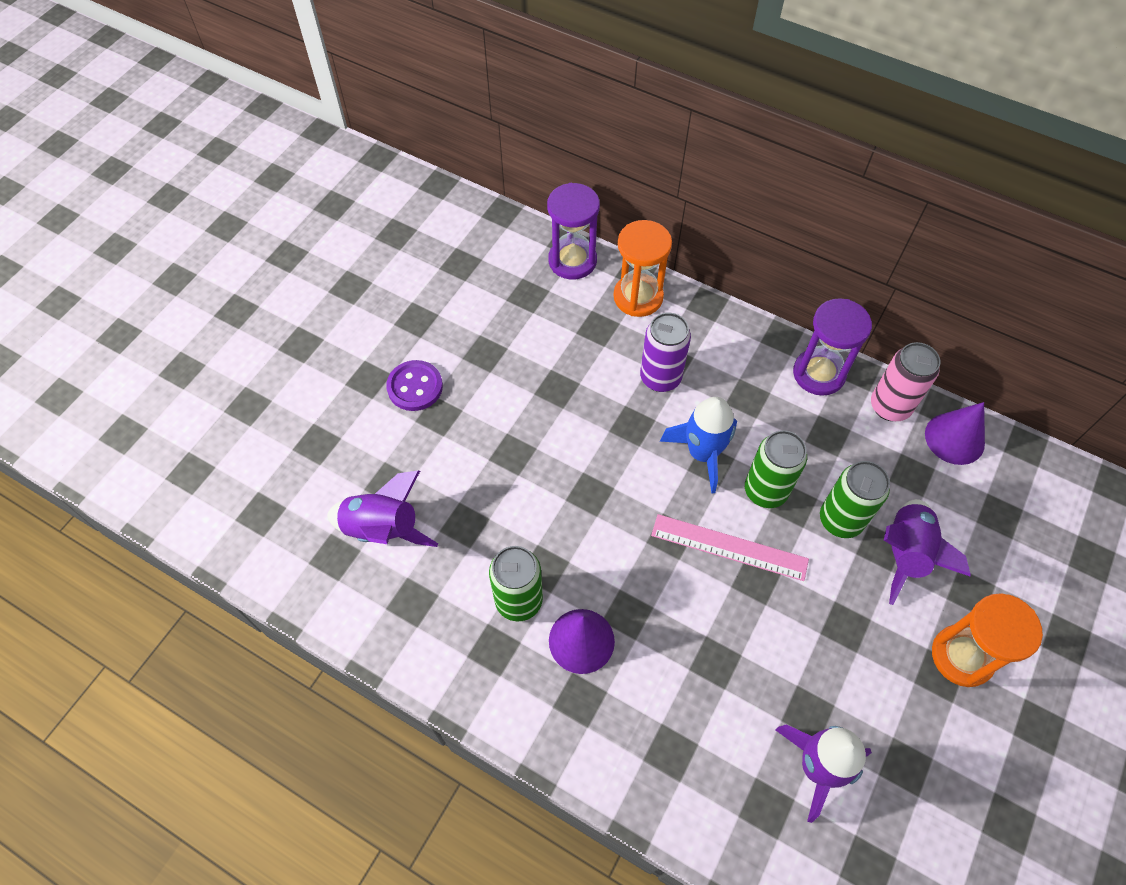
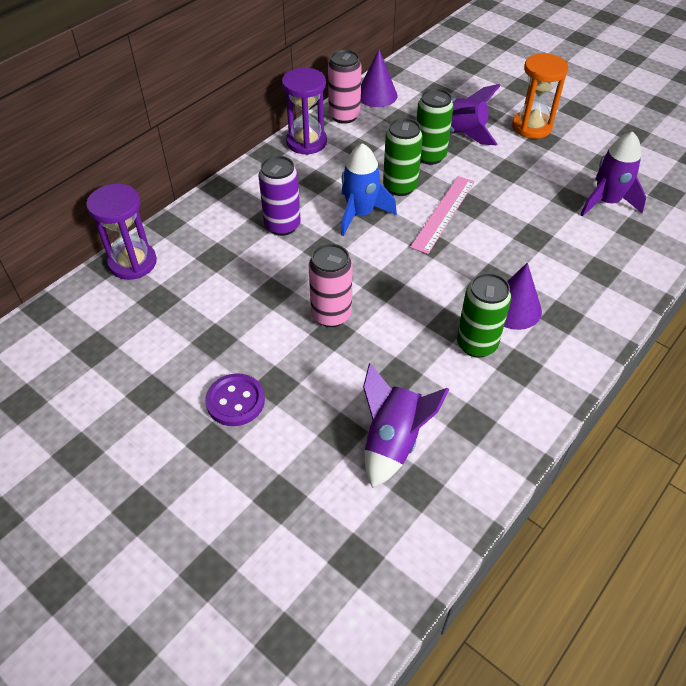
camera: 80 degrees left, 10 degrees down
(536, 448) = (331, 315): none -> pink can
(638, 297) = (194, 226): orange hourglass -> none

